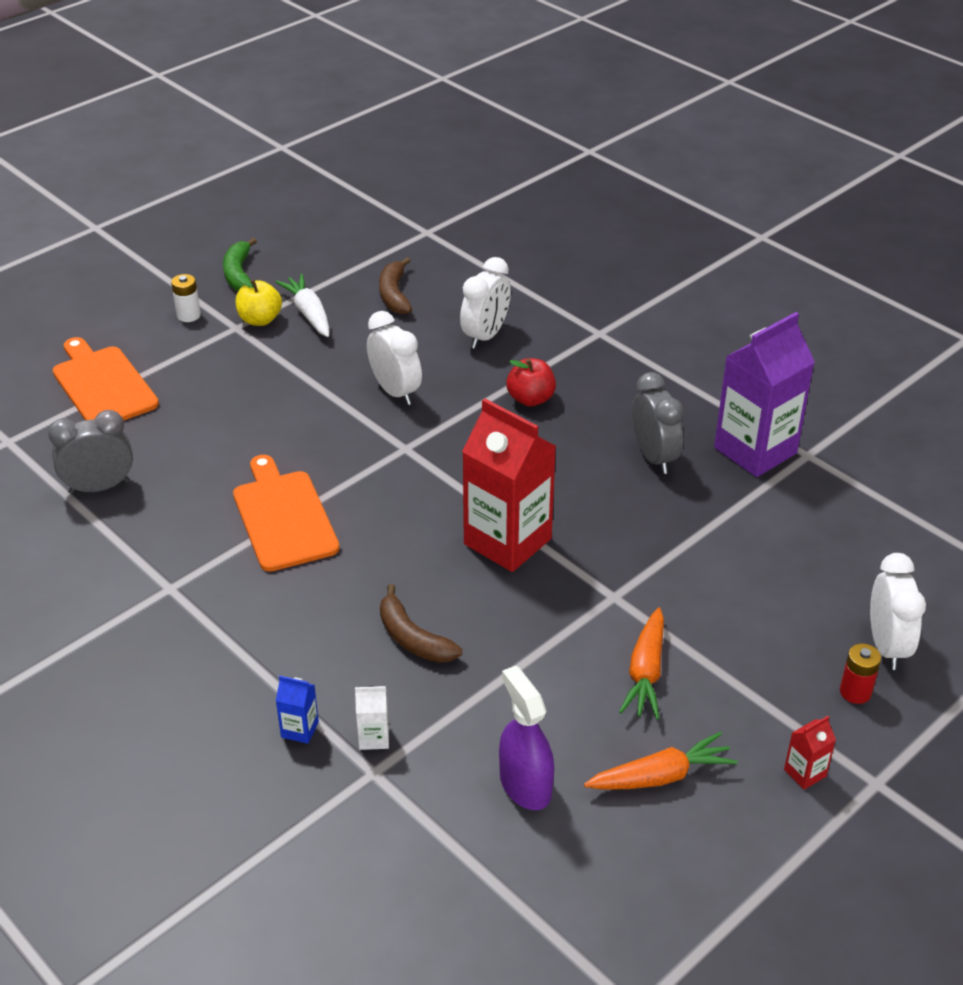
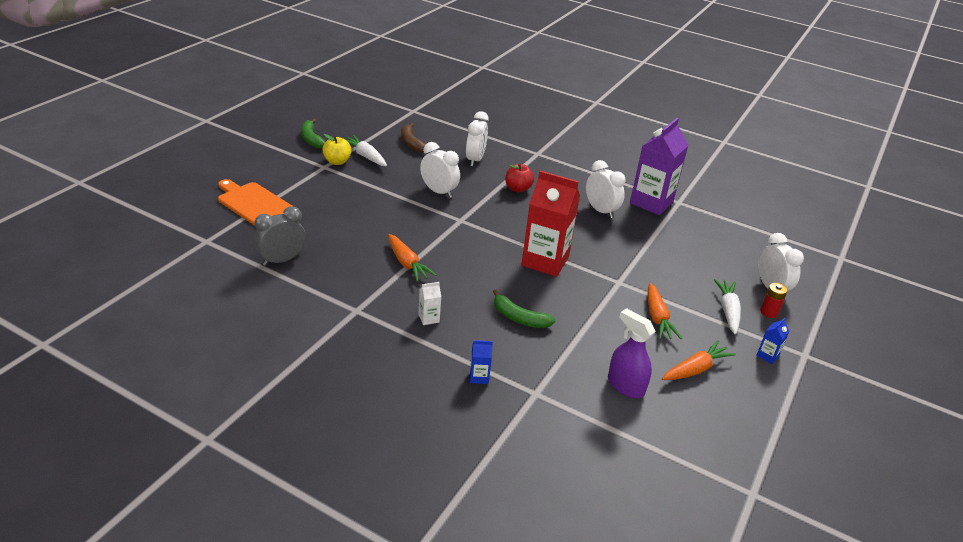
camera: 20 degrees left, 5 degrees down
(188, 315) = (291, 163): white battery -> none
(283, 517) = (407, 263): orange cutting board -> orange carrot
(374, 737) = (525, 374): white carton -> white carton (429, 318)
(413, 638) = (519, 318): brown banana -> green banana
(654, 457) = (601, 211): grey clock -> white clock
(780, 678) = (728, 311): none -> white carrot
(805, 773) = (767, 355): red carton -> blue carton

